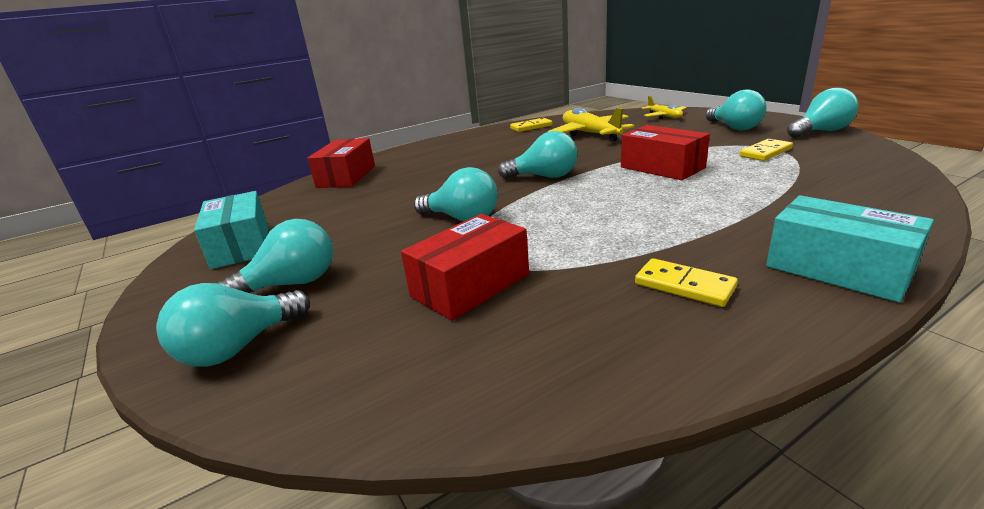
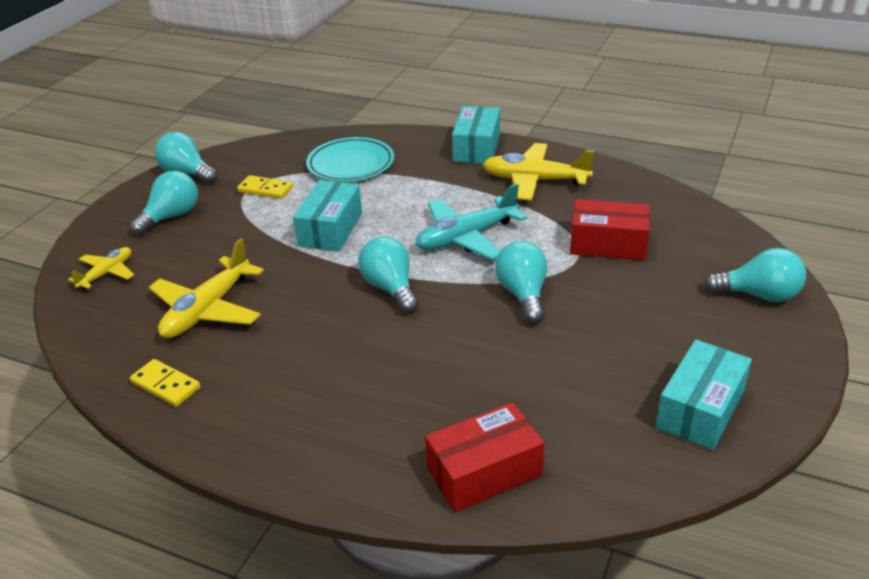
camera: 125 degrees left, 10 degrees up
(292, 284) = (696, 323): turquoise light bulb -> none
(584, 214) = (466, 237): none -> turquoise plane
(662, 167) = (330, 229): red box -> turquoise box
(684, 285) = (535, 180): yellow domino -> yellow plane
(810, 187) = (351, 164): none -> turquoise plate

